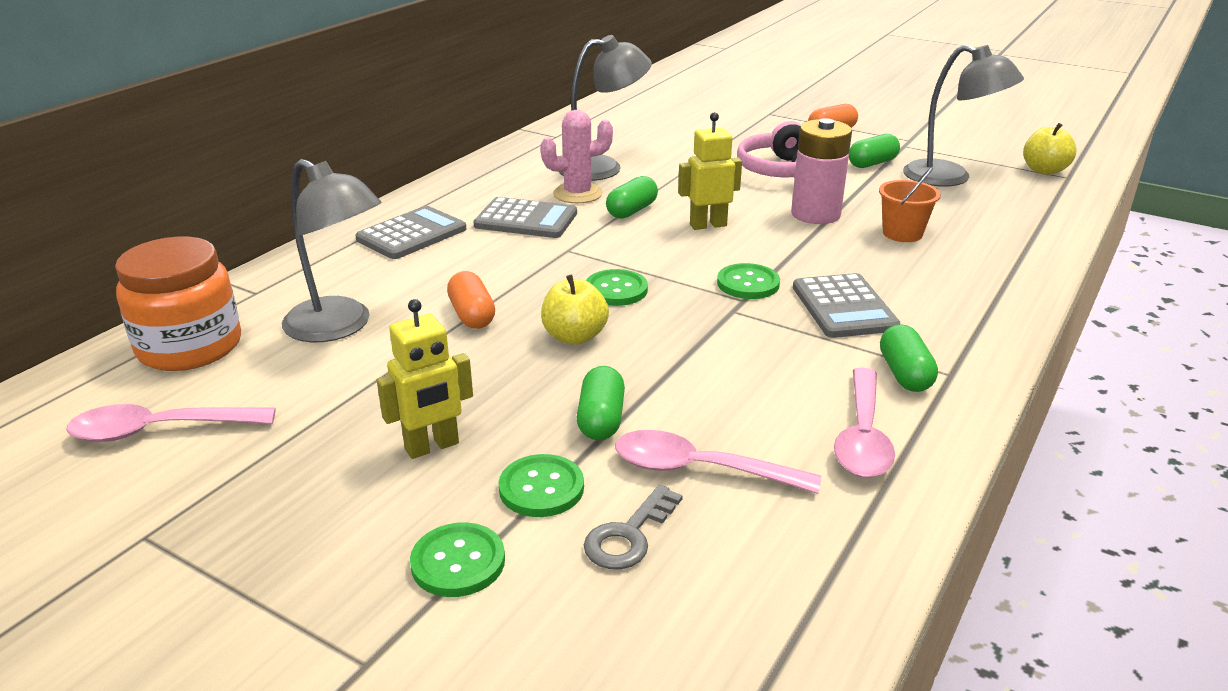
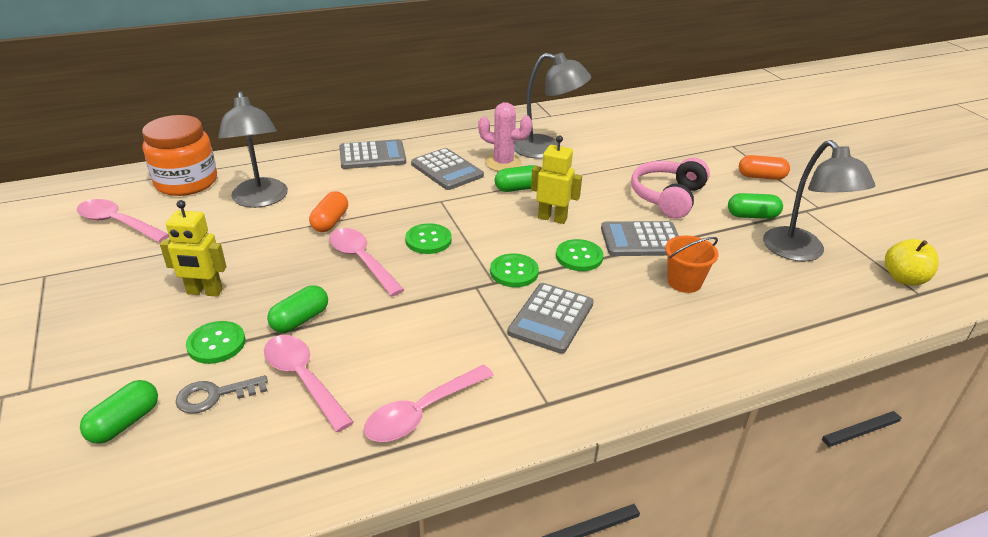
camera: 35 degrees right, 5 degrees up
(458, 562) = (128, 362): green button -> green button (579, 257)
(574, 337) = (361, 261): yellow apple -> pink spoon
(815, 214) = (641, 240): pink battery -> grey calculator
(904, 374) = (516, 386): green capsule -> green capsule (125, 423)

